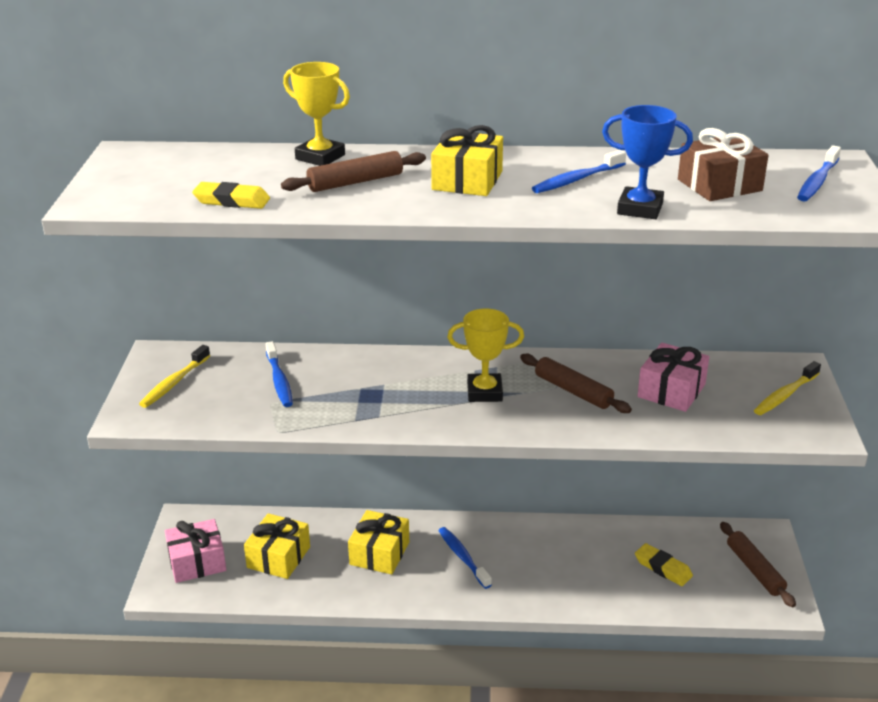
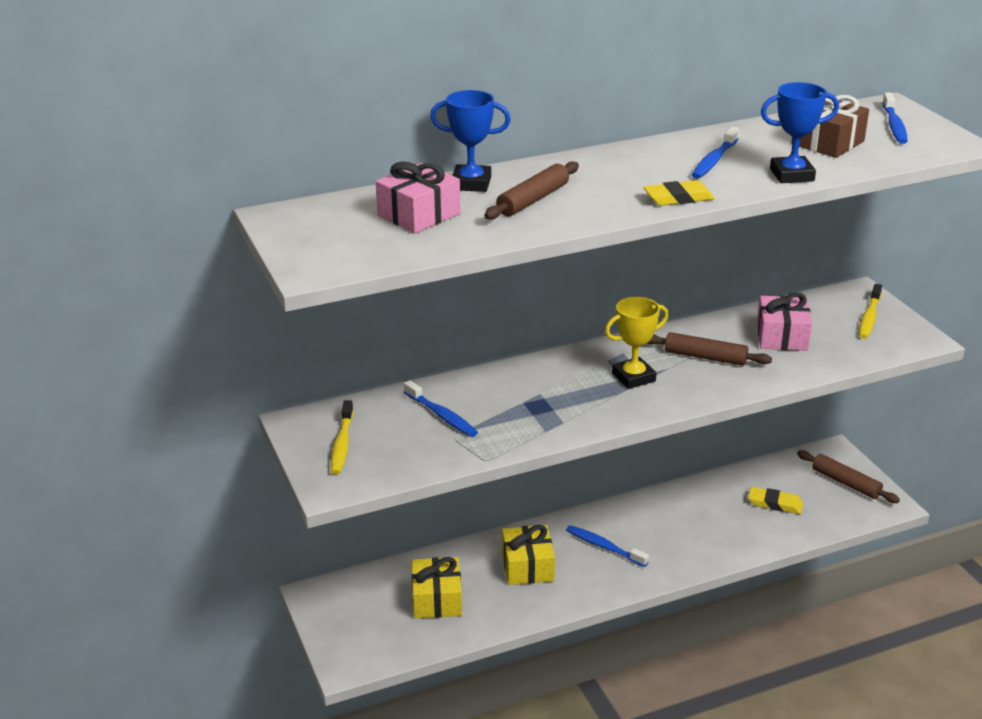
camera: 25 degrees left, 0 degrees up
(197, 562) = (361, 628): pink gift -> pink gift (419, 215)
(232, 201) = (444, 240): yellow eraser -> yellow eraser (678, 198)
(320, 157) = (471, 183): yellow trophy -> blue trophy
(467, 180) = (626, 179): yellow gift -> none

